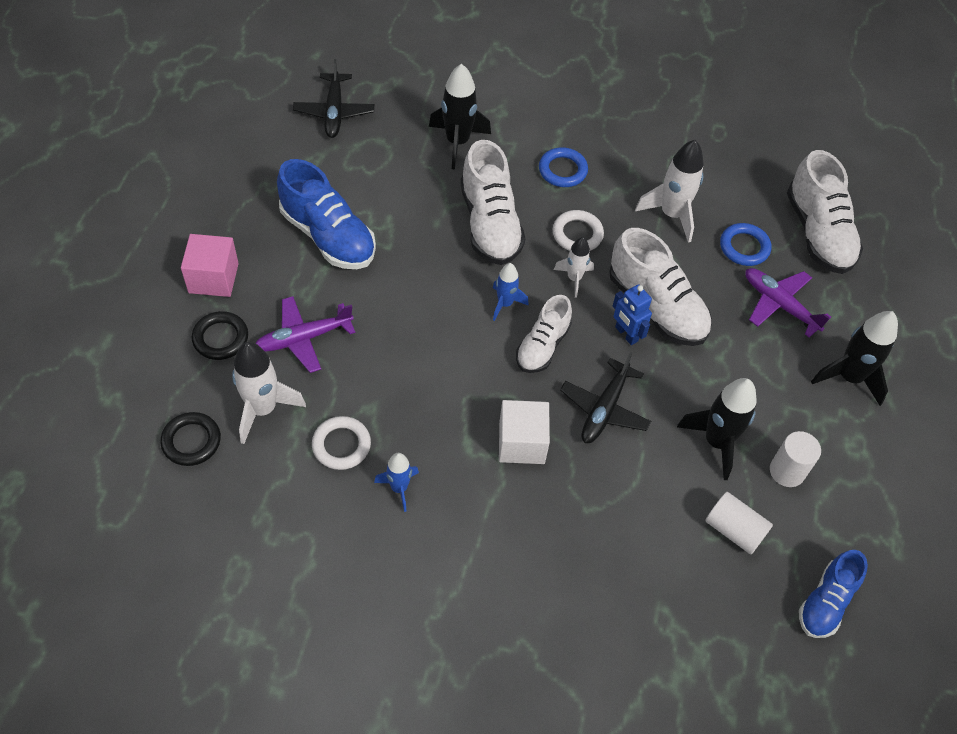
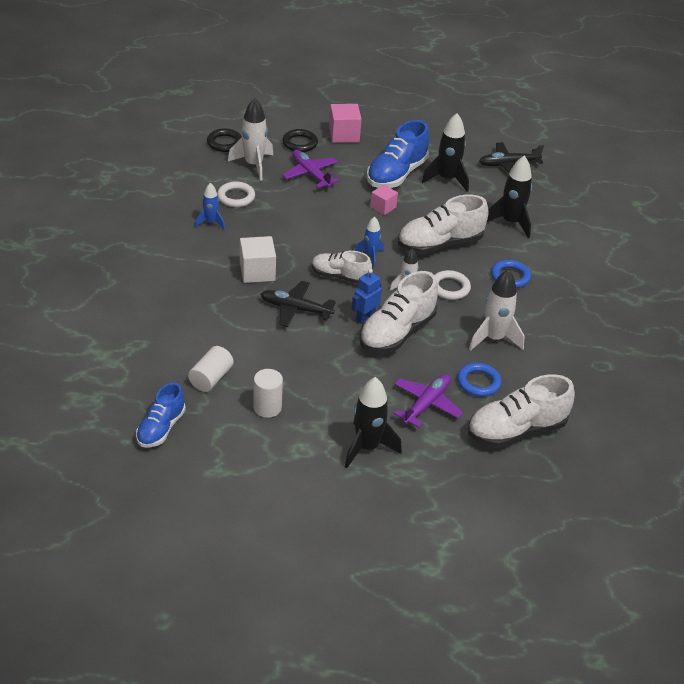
camera: 80 degrees right, 15 degrees down
(401, 267) = (383, 207): none -> pink cube
(716, 442) = (283, 368): black rocket -> black rocket (447, 179)
(826, 602) = (161, 428): blue shoe -> blue shoe turned 90 degrees counterclockwise

